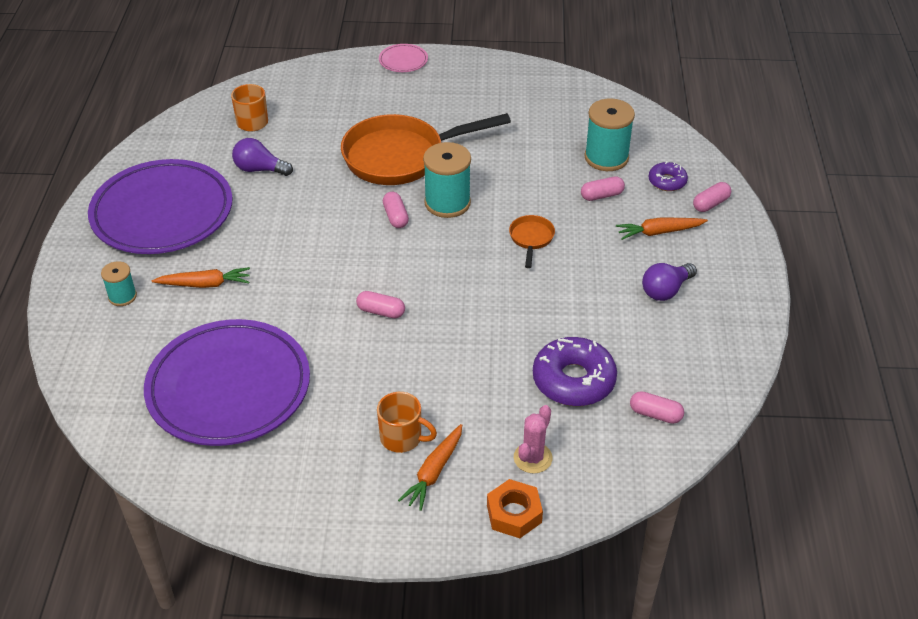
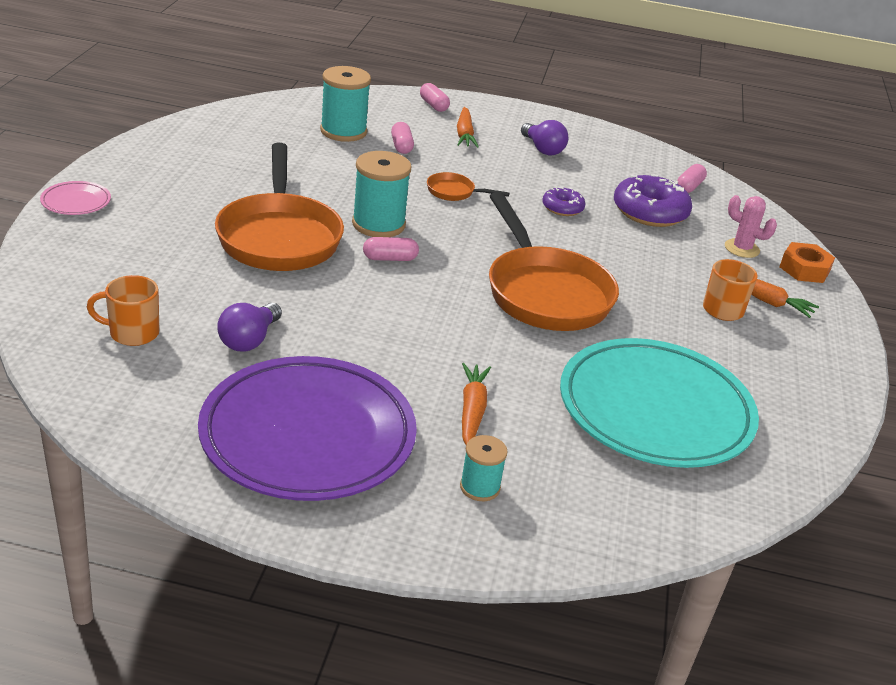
camera: 85 degrees left, 10 degrees down
(229, 388) = (655, 410): purple plate -> turquoise plate
(381, 311) = (545, 293): pink capsule -> orange pan
(667, 181) = (393, 114): purple donut -> purple donut (562, 208)

